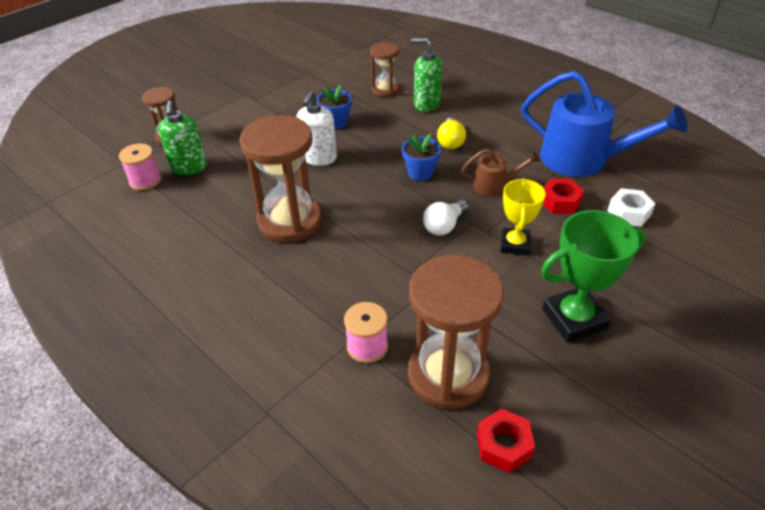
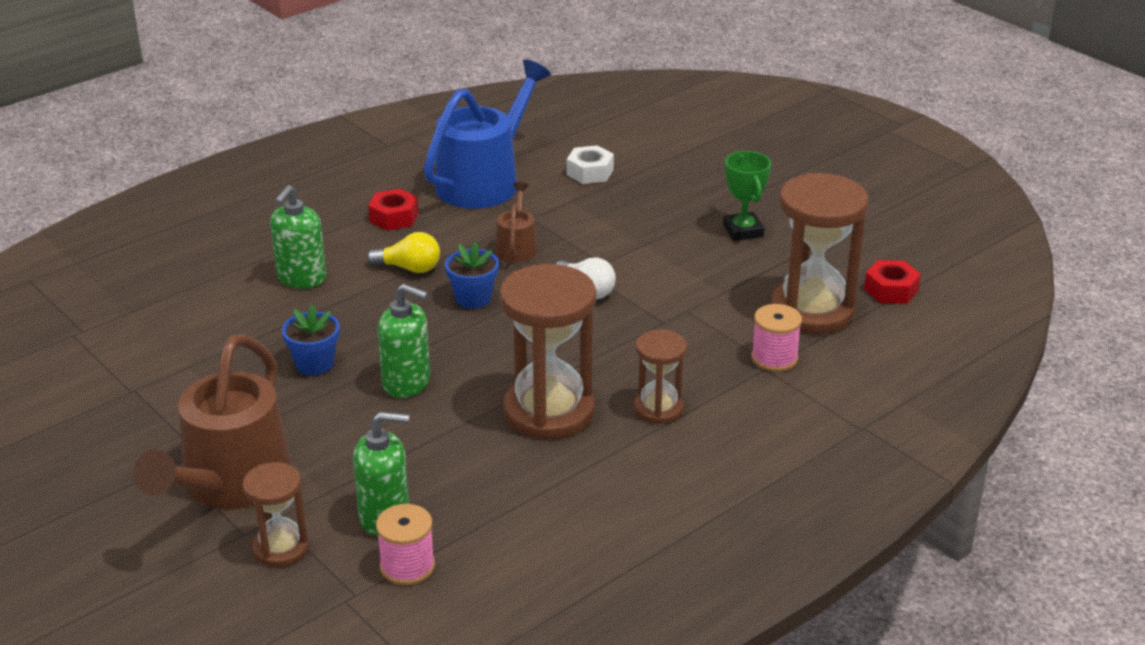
camera: 85 degrees left, 10 degrees down
(225, 113) = (230, 485): none -> brown watering can
(319, 158) = (407, 383): white soap dispenser -> green soap dispenser
(385, 90) = (239, 312): brown hourglass -> brown hourglass (658, 409)
(515, 244) = (628, 248): yellow trophy -> none
(560, 202) = (560, 209): red nut -> red nut (394, 217)
(574, 319) = (743, 231): green trophy -> green trophy, size x0.66

